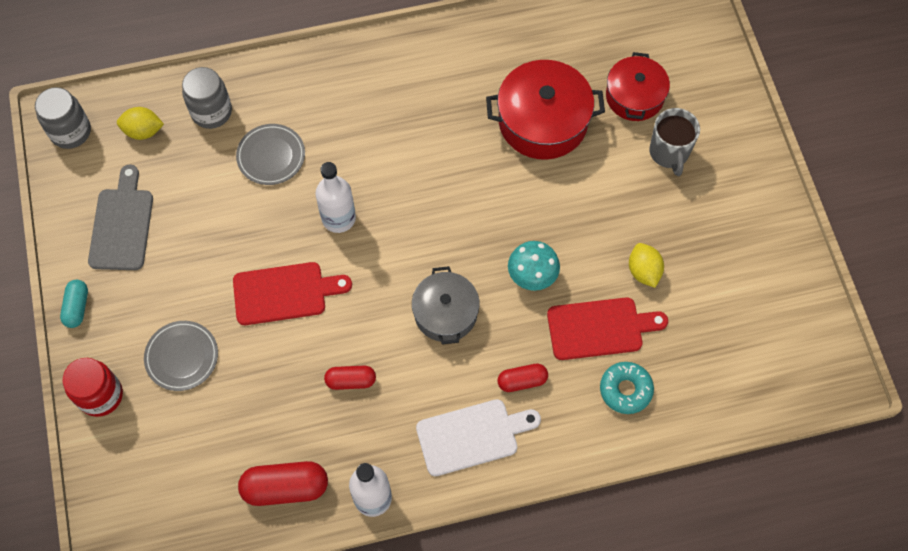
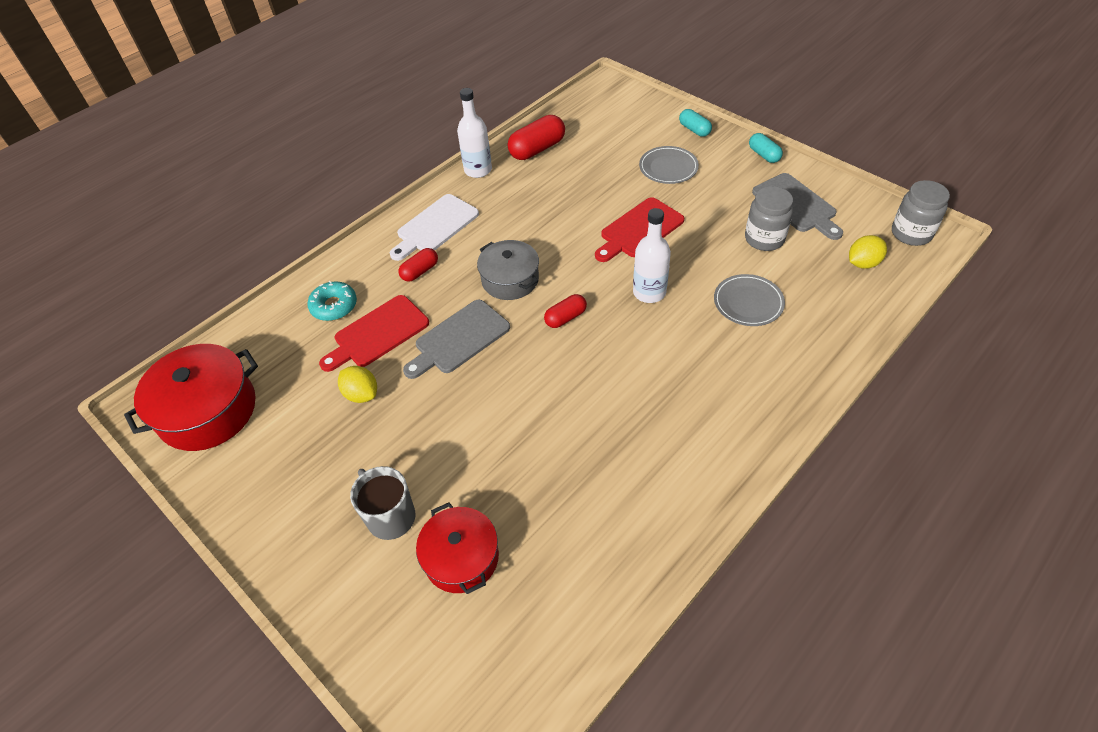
camera: 150 degrees right, 15 degrees down
(101, 395) = (694, 130): red jar -> turquoise capsule
(211, 112) = (832, 305): grey jar -> grey jar (764, 239)
(351, 381) = (544, 211): red capsule -> red capsule (565, 318)
(532, 275) = (459, 339): turquoise mushroom -> grey cutting board
(543, 121) = (540, 471): red pot -> red pot (207, 410)

